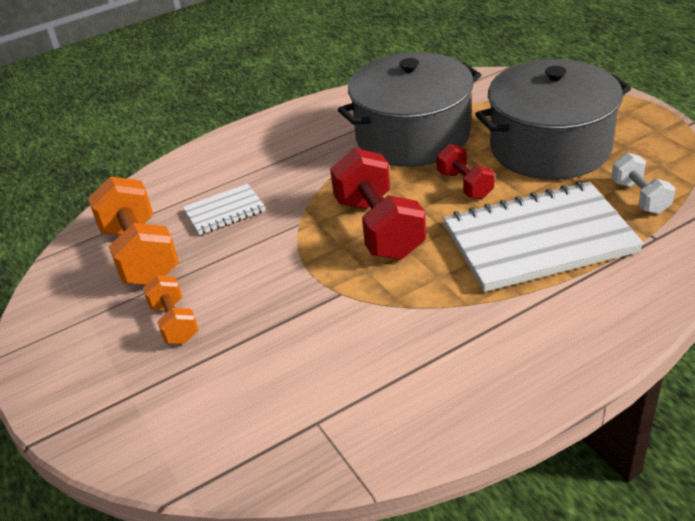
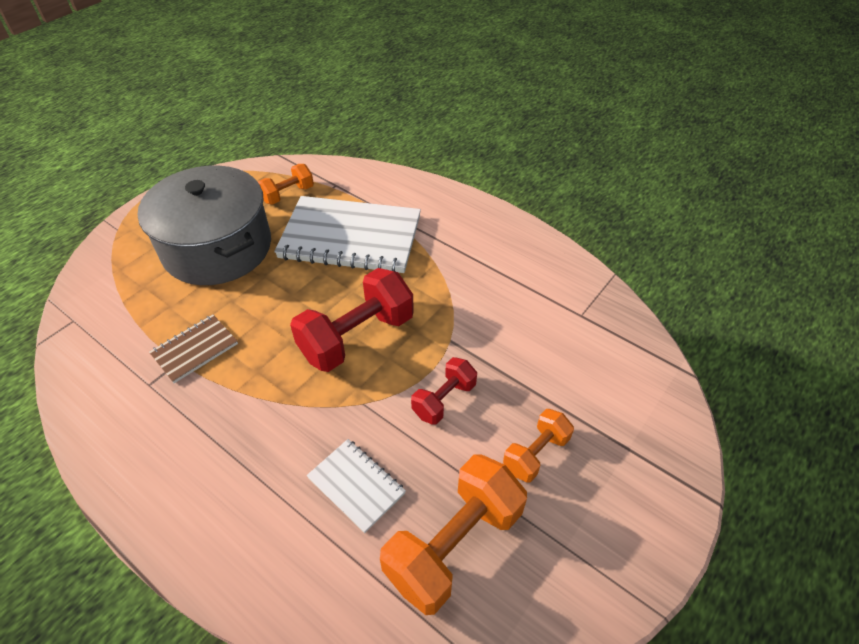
camera: 115 degrees left, 10 degrees up
(412, 136) = (195, 349): grey pot -> brown notebook
(465, 185) = (281, 292): red dumbbell -> red dumbbell (444, 400)
(539, 240) = (350, 237): white notebook -> white notebook turned 45 degrees counterclockwise
(639, 197) = (288, 194): white dumbbell -> orange dumbbell

